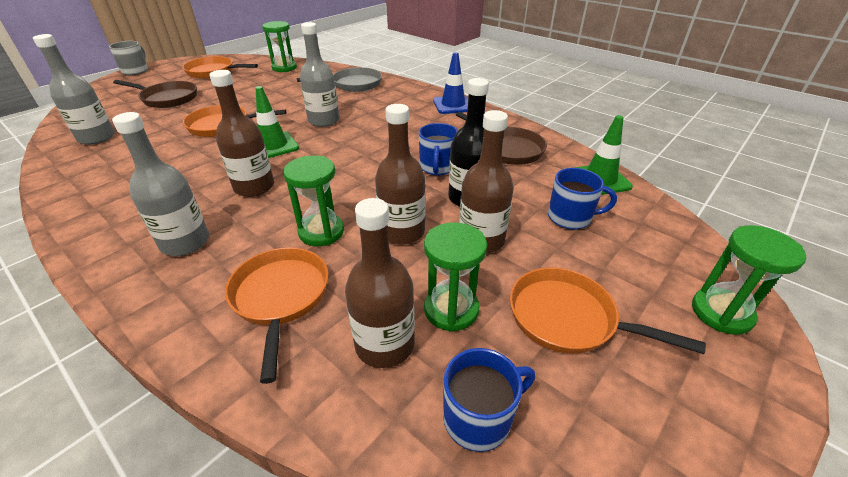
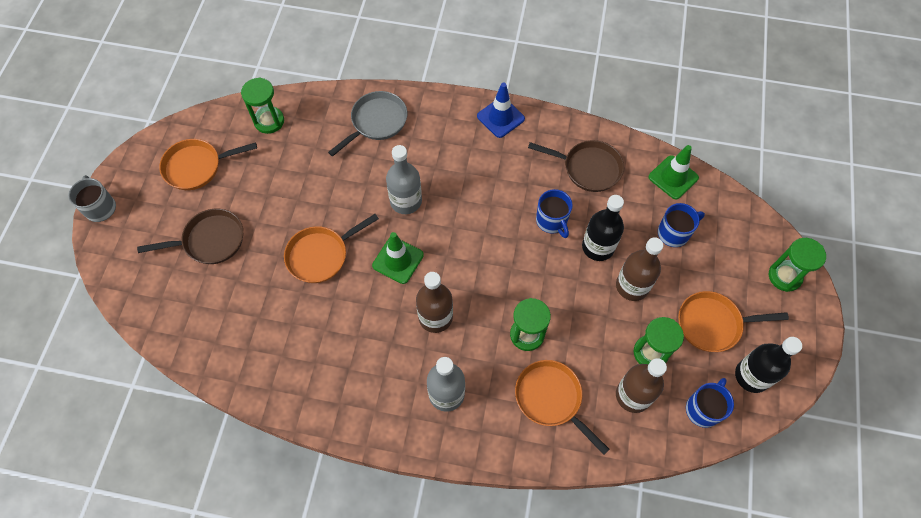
camera: 30 degrees left, 25 degrees up
(97, 138) = (223, 332): grey bottle -> none
(402, 232) = (578, 305): brown bottle -> none
(598, 414) = (752, 376): none -> black bottle

